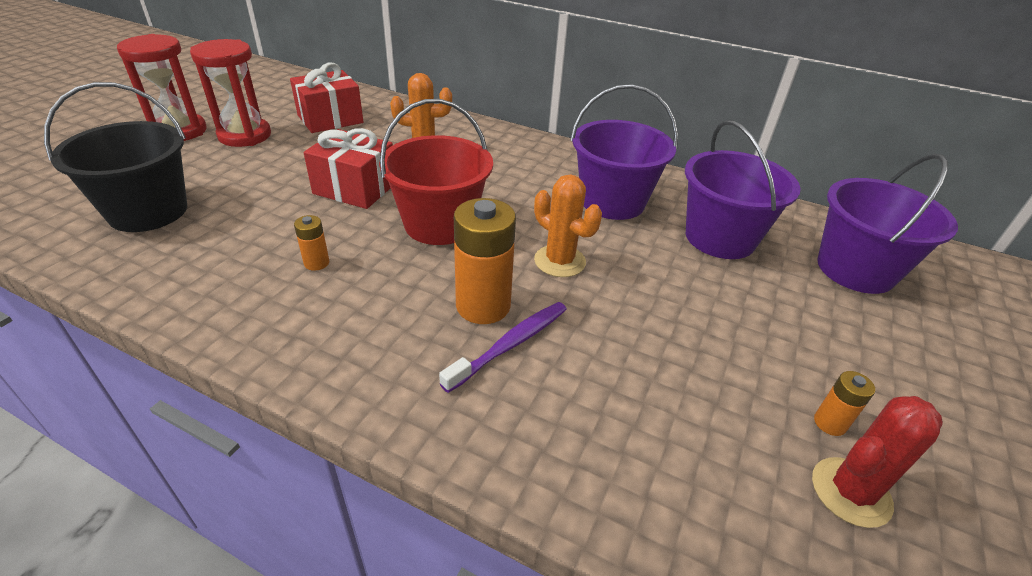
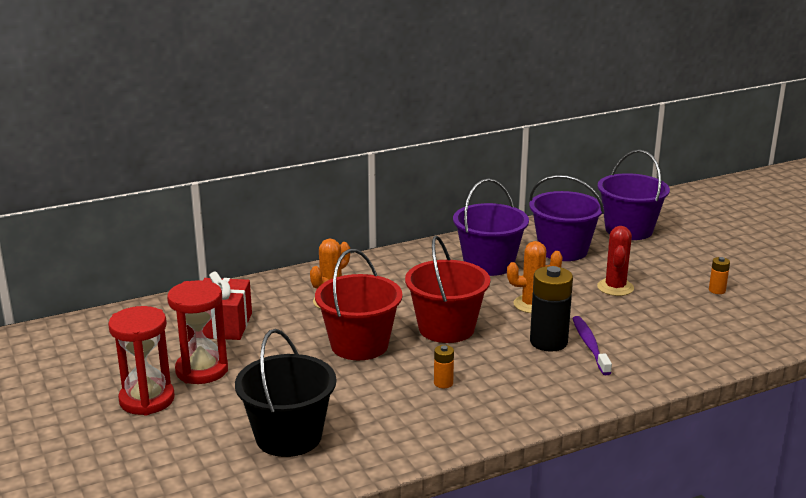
camera: 50 degrees left, 15 degrees down
(355, 188) = (359, 345): red gift -> red bucket
(483, 306) = (548, 342): orange battery -> black battery
(850, 492) = (753, 305): red cactus -> red cactus (615, 287)

